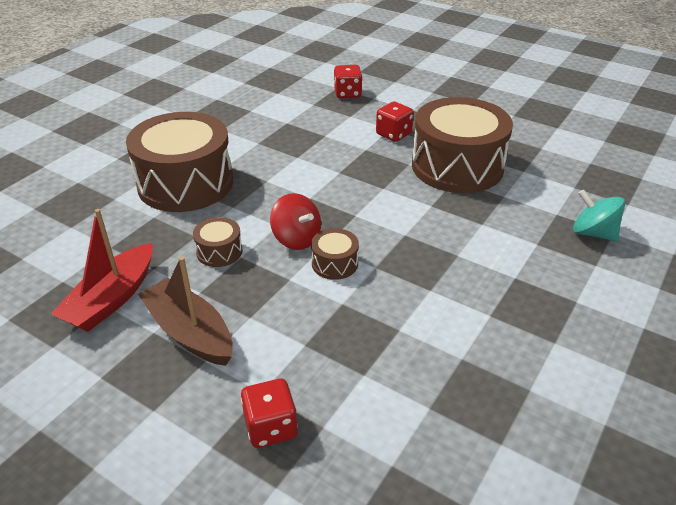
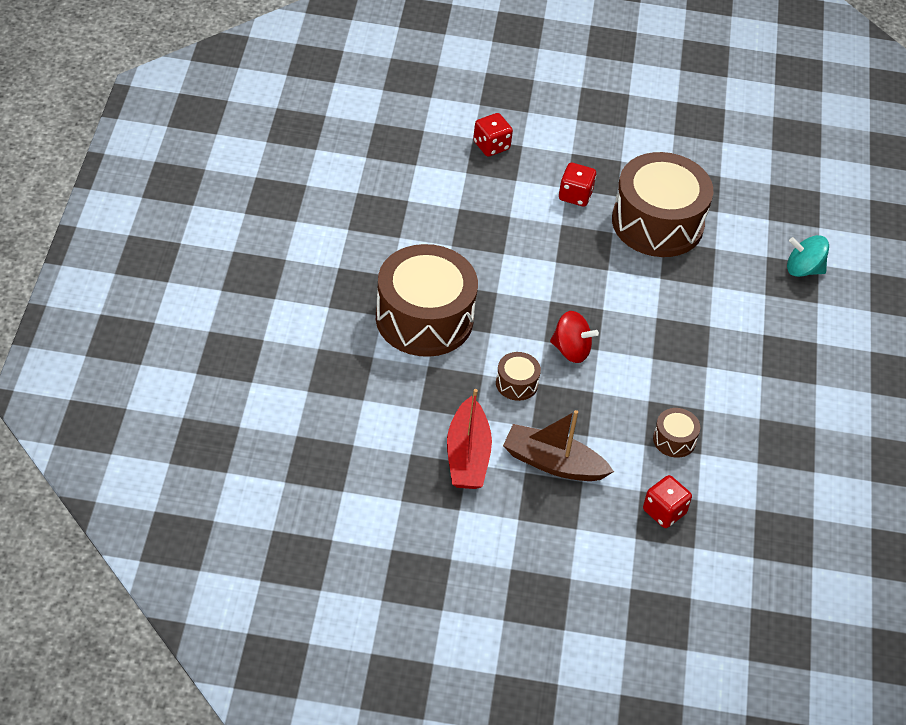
camera: 30 degrees left, 10 degrees up
(334, 263) = (619, 365): brown drum -> brown drum (674, 440)

